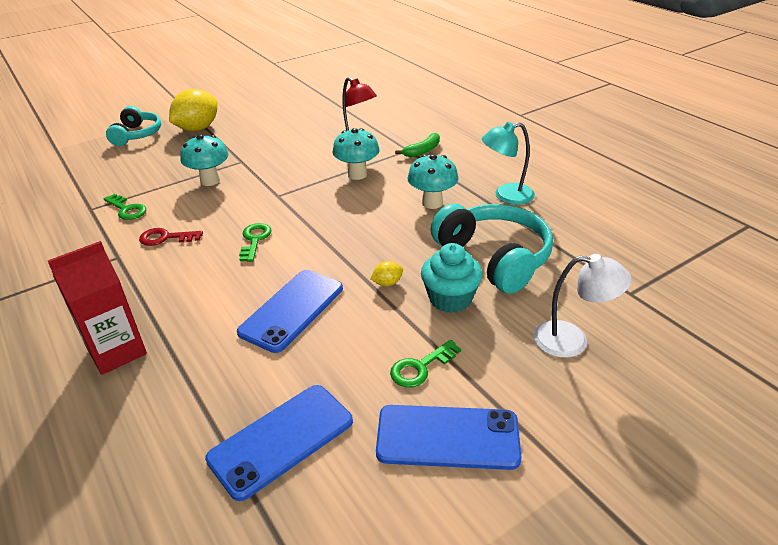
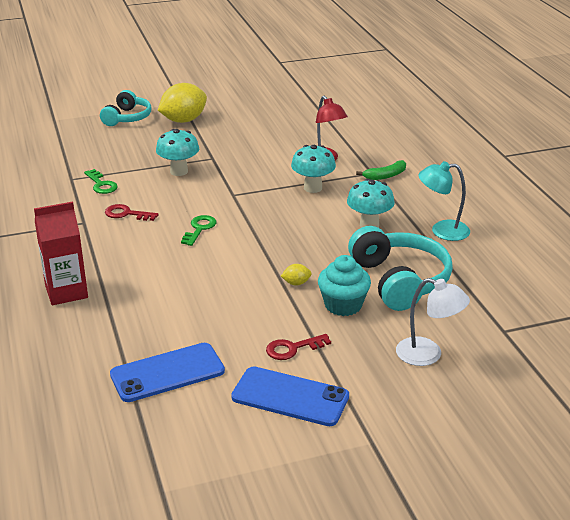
camera: 15 degrees right, 5 degrees down
(292, 310) = (209, 288): blue phone -> none
(420, 367) = (293, 348): green key -> red key

